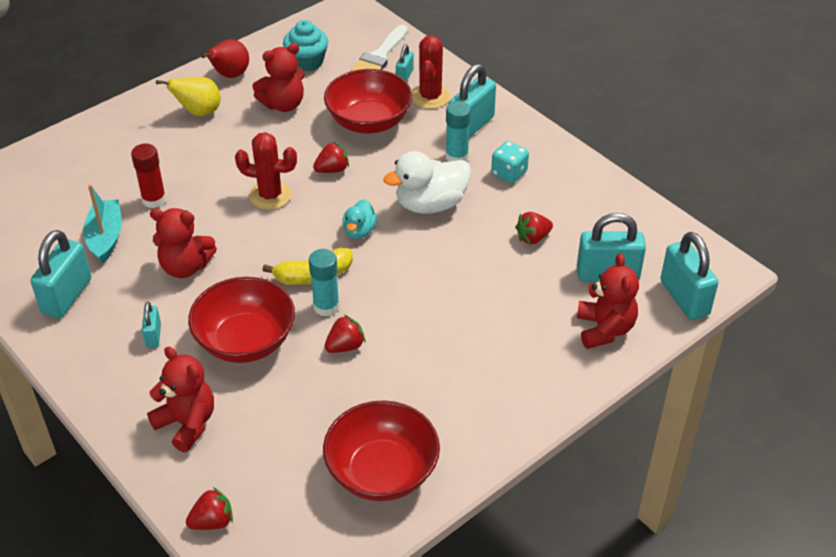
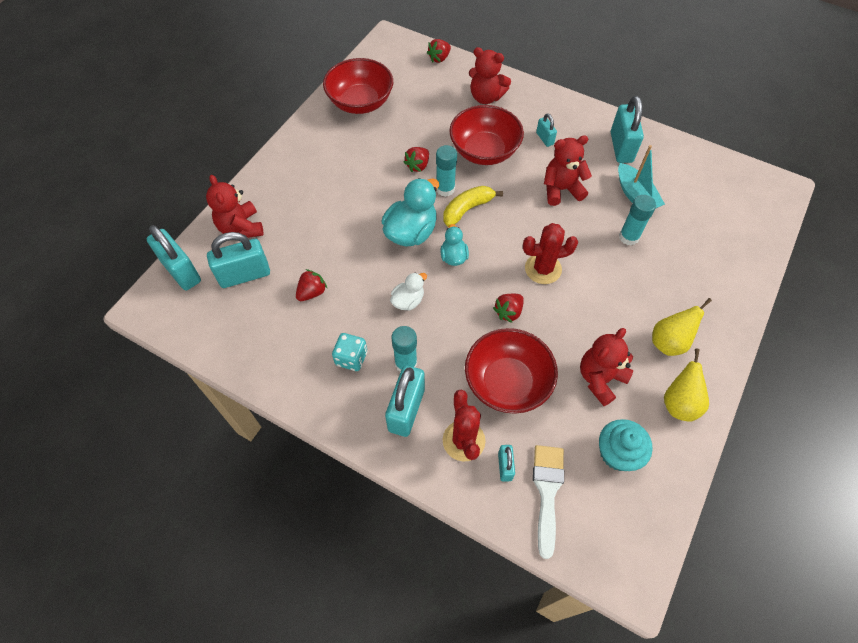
camera: 160 degrees right, 15 degrees up
(154, 200) = (629, 237): red glue stick -> turquoise glue stick
(230, 75) = (679, 403): red pear -> yellow pear
(394, 268) = (411, 232): none -> turquoise duck
(430, 204) = (408, 301): white duck -> white duck, size x0.56

